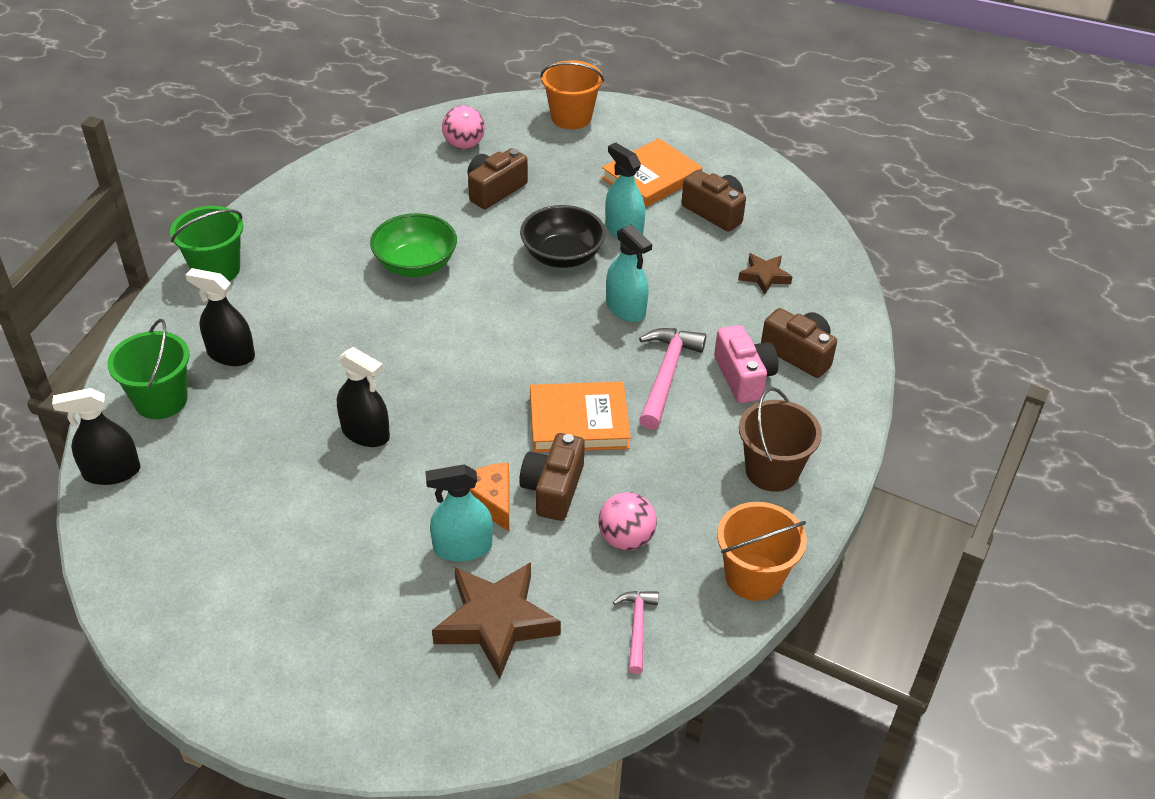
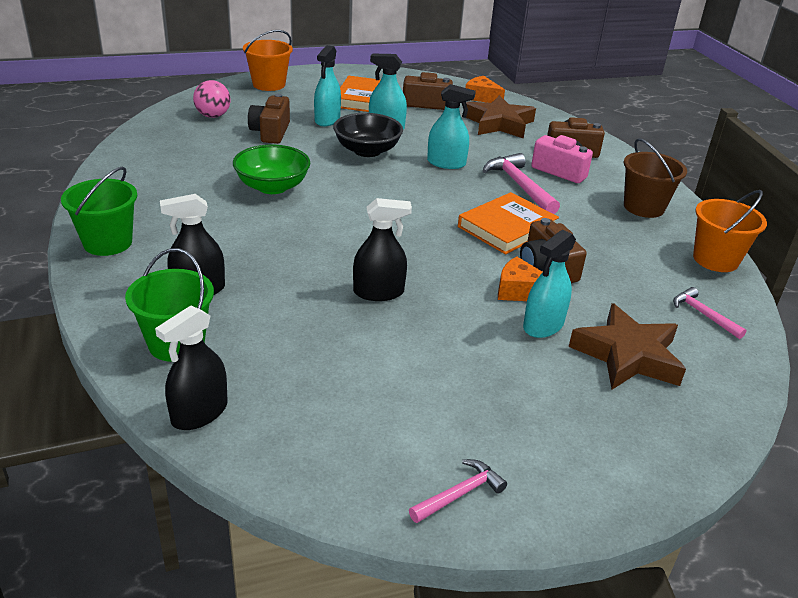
camera: 40 degrees left, 10 degrees down
(199, 650) = (459, 494): none -> pink hammer
(572, 194) = (327, 120): none -> turquoise spray bottle
(626, 539) = (626, 273): pink ball -> none
(764, 276) = (499, 123): brown star -> brown star, size x1.86
(798, 227) = (481, 97): none -> orange cheese

